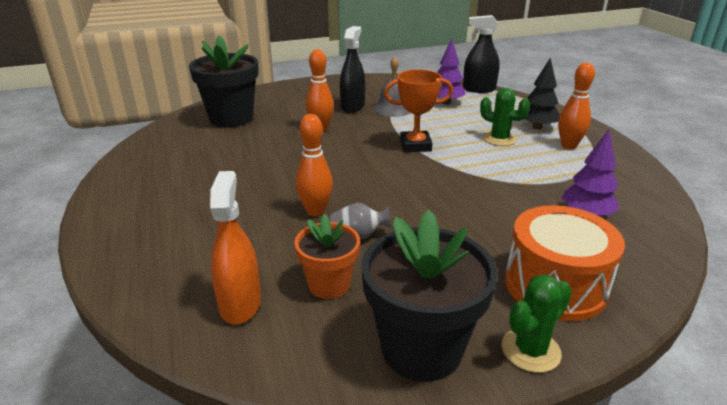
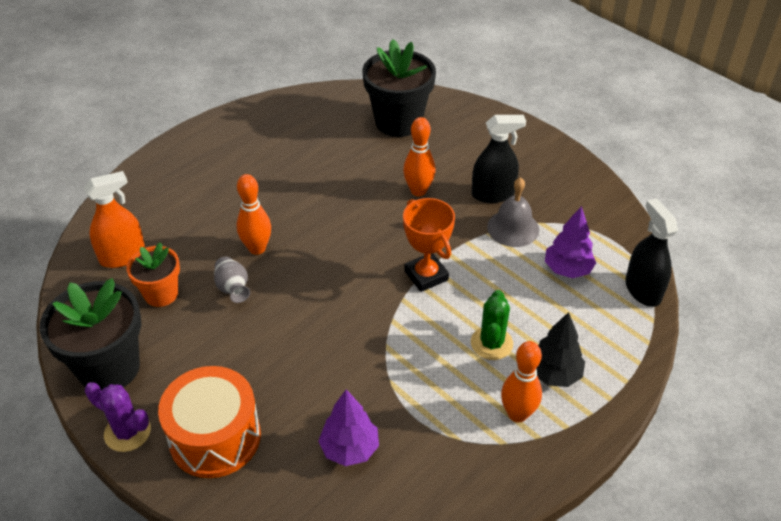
camera: 65 degrees right, 15 degrees up
(530, 350) = (127, 432): green cactus -> purple cactus

